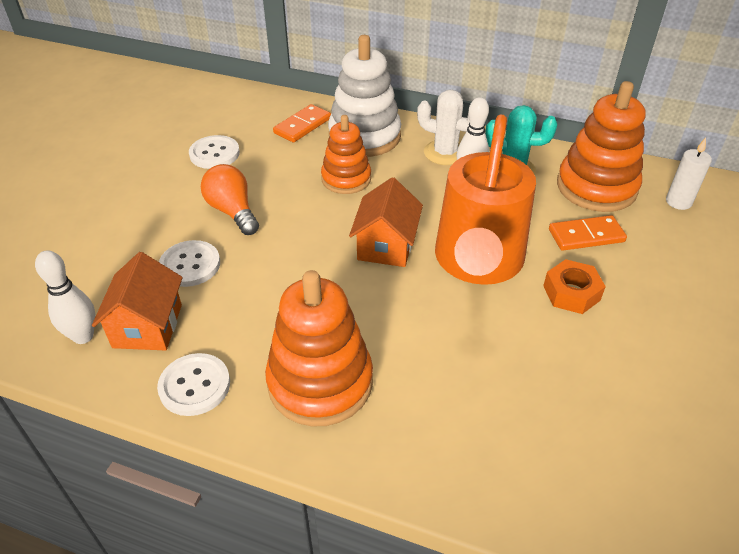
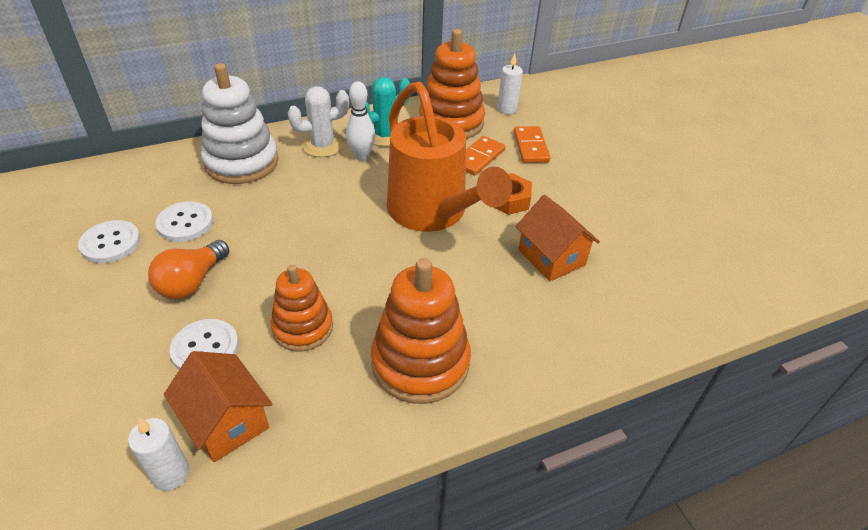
camera: 45 degrees left, 0 degrees up
(83, 336) = (171, 474): white bowling pin -> white candle
(194, 386) = (328, 435): white button -> white button (185, 223)
(233, 211) = (192, 282): orange light bulb -> orange light bulb turned 75 degrees counterclockwise
(302, 126) = (173, 178): orange domino -> orange domino (530, 147)
(346, 179) = (265, 203): orange stacking toy -> orange stacking toy (303, 328)
(386, 245) = (356, 237): orange house -> orange house (551, 257)

